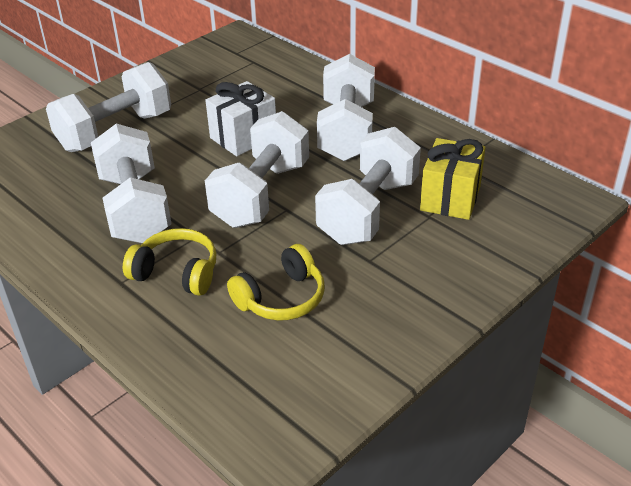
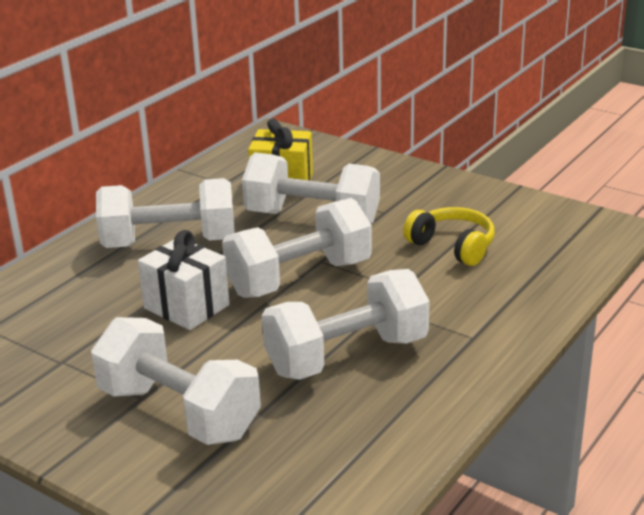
camera: 100 degrees left, 10 degrees down
(177, 273) = (444, 306): yellow headphones -> none
(261, 194) = (299, 278): white dumbbell -> white dumbbell turned 45 degrees counterclockwise

